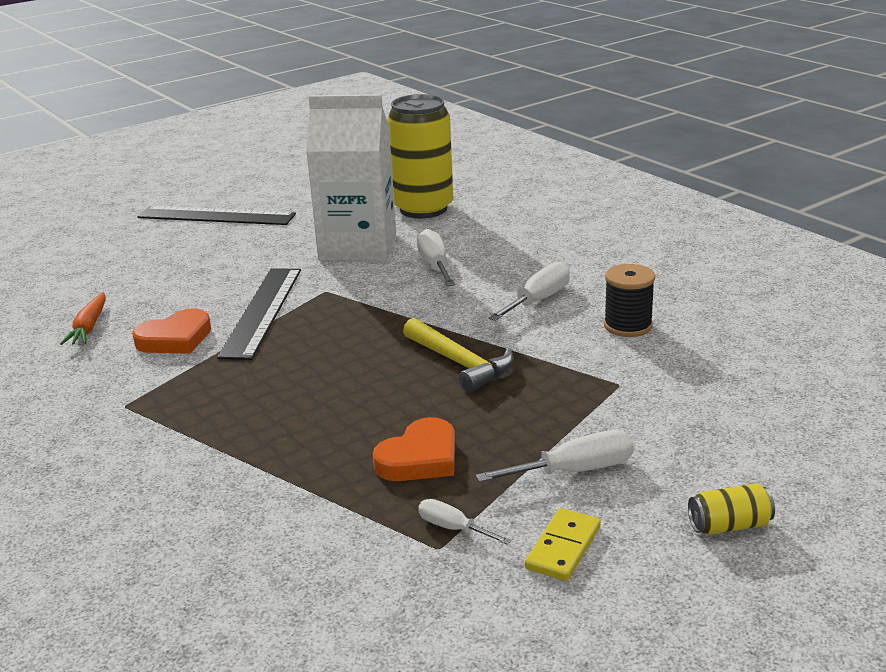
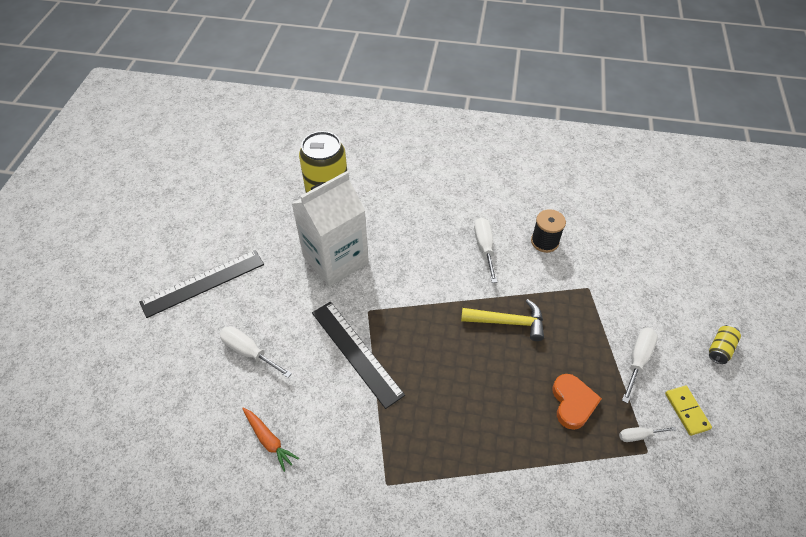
camera: 45 degrees left, 25 degrees up
(175, 339) = (338, 410): orange heart -> none
(435, 265) = (399, 250): white screwdriver -> white screwdriver (249, 352)

